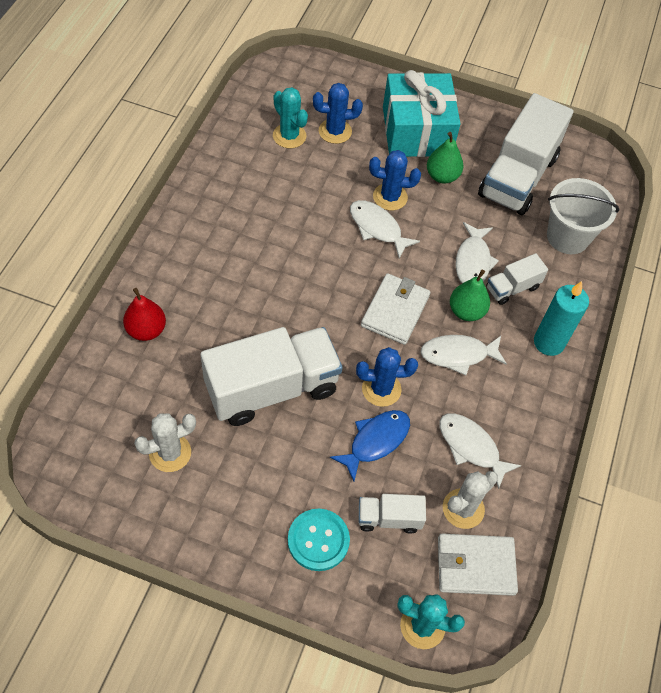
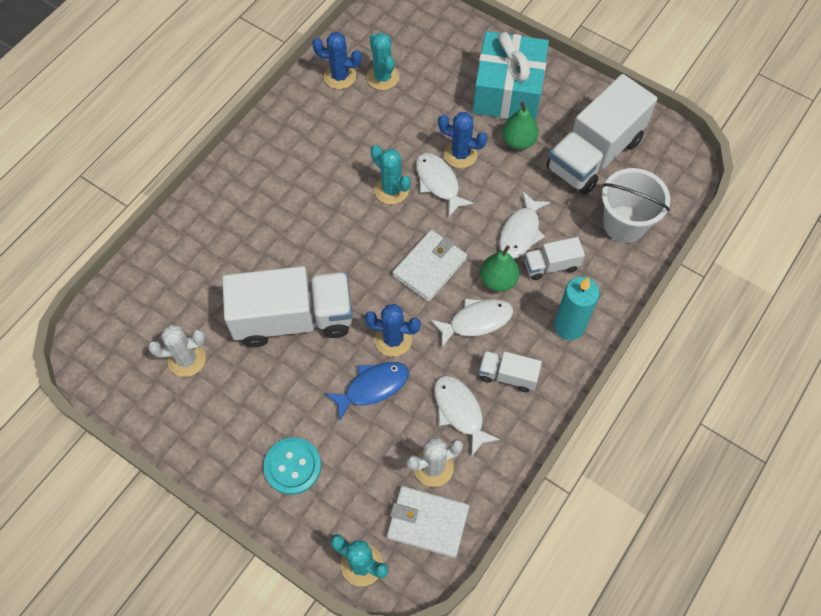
camera: 20 degrees right, 5 degrees up
(146, 330) = (198, 243): red pear -> none
(332, 242) = (391, 190): none -> turquoise cactus
(335, 131) = (428, 79): blue cactus -> blue cactus (340, 76)
(389, 518) = (362, 461): white truck -> white truck (507, 375)
(458, 355) = (476, 321): white fish -> white fish turned 150 degrees clockwise

